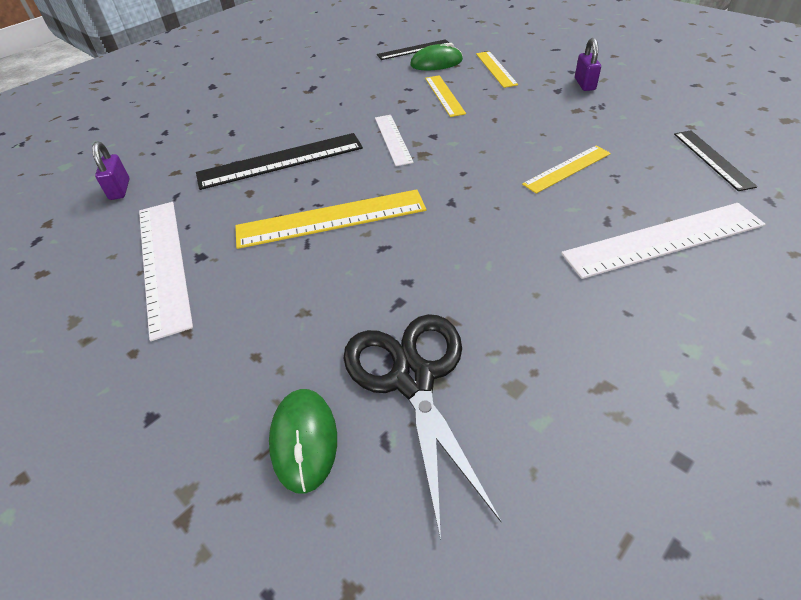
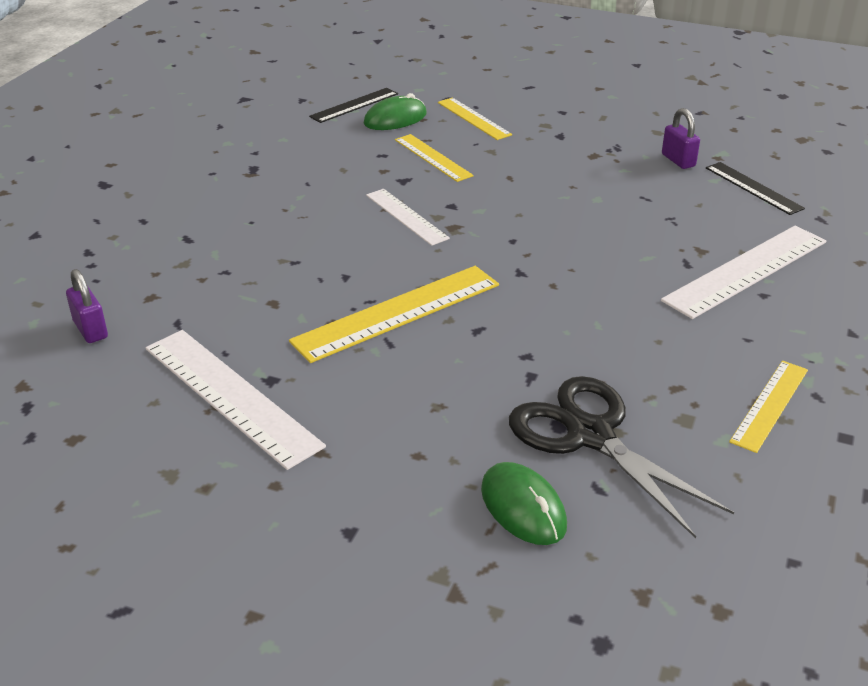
camera: 25 degrees left, 10 degrees down
(280, 161) = (284, 262): black ruler -> none
(567, 169) = (619, 219): yellow ruler -> yellow ruler (769, 405)
(584, 84) = (586, 125): purple padlock -> purple padlock (678, 160)

